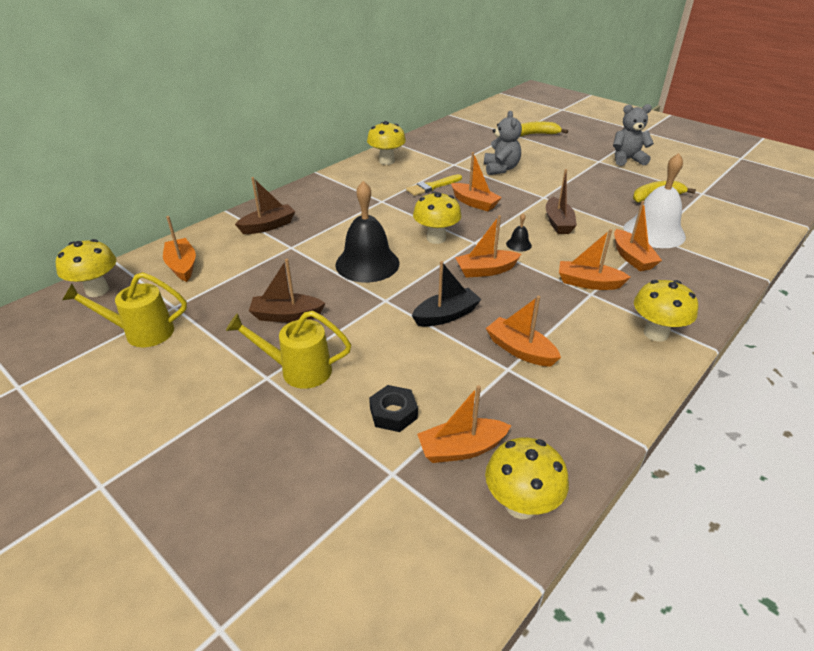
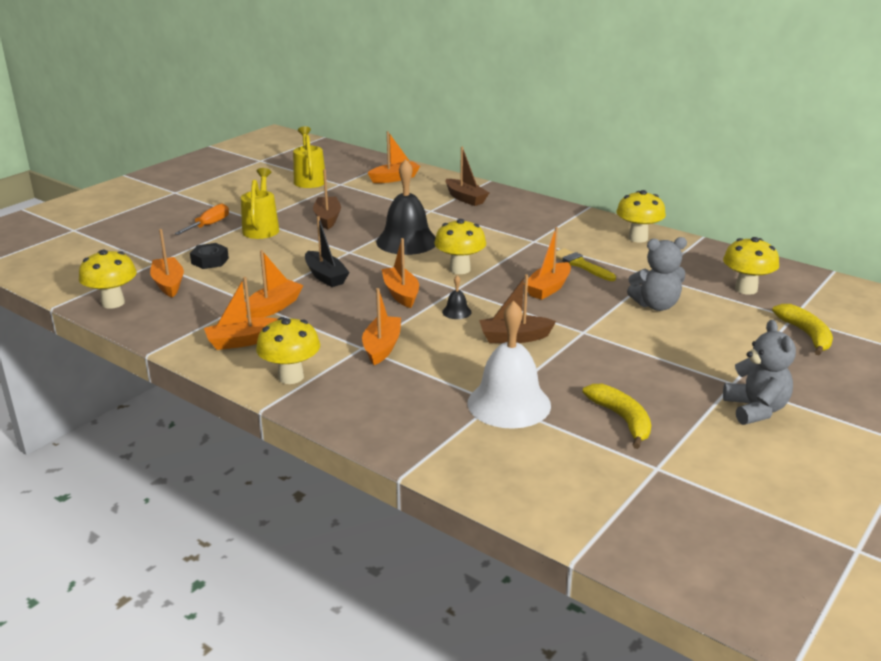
camera: 85 degrees right, 10 degrees down
(97, 290) = (360, 160): yellow mushroom -> yellow mushroom (746, 289)
(269, 425) = (209, 225): none -> orange screwdriver
(632, 258) = (439, 380): orange boat -> orange boat (242, 341)

